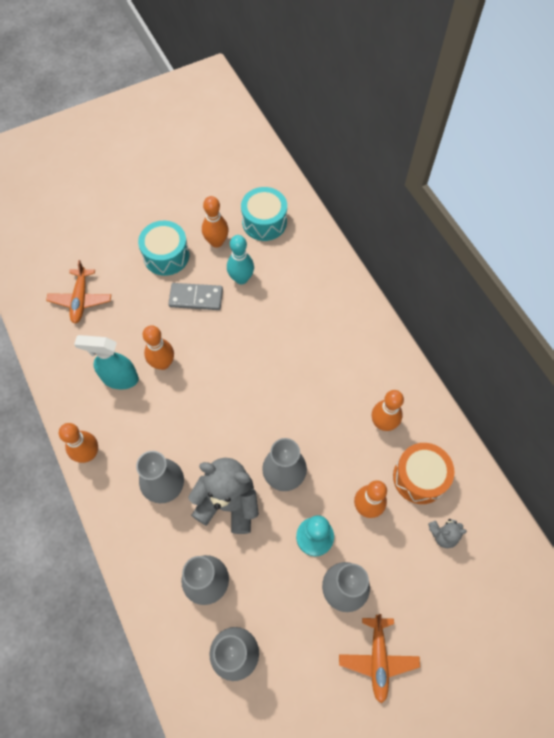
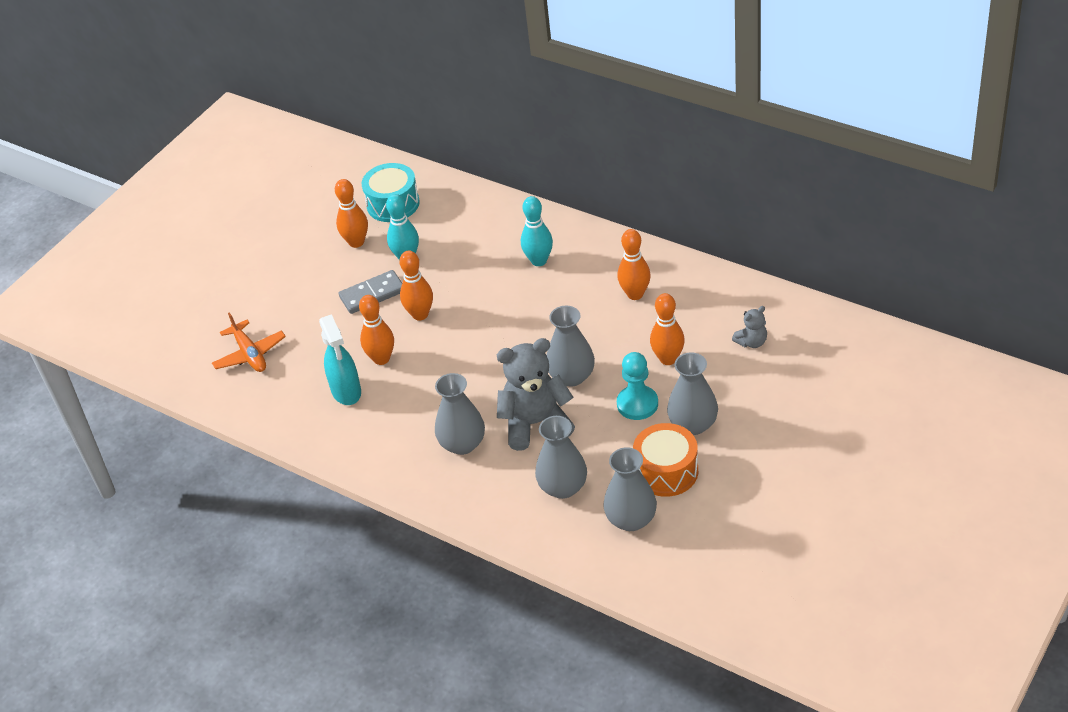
camera: 25 degrees left, 20 degrees down
(88, 454) = (364, 461): orange bowling pin -> orange bowling pin (420, 314)
(119, 378) = (346, 392): turquoise spray bottle -> turquoise spray bottle turned 90 degrees counterclockwise
(166, 256) = (312, 277): turquoise drum -> none
(332, 342) = (539, 261): none -> turquoise bowling pin
(378, 659) = (761, 453): orange plane -> none
(419, 477) = (699, 314): orange drum -> orange drum (666, 471)

